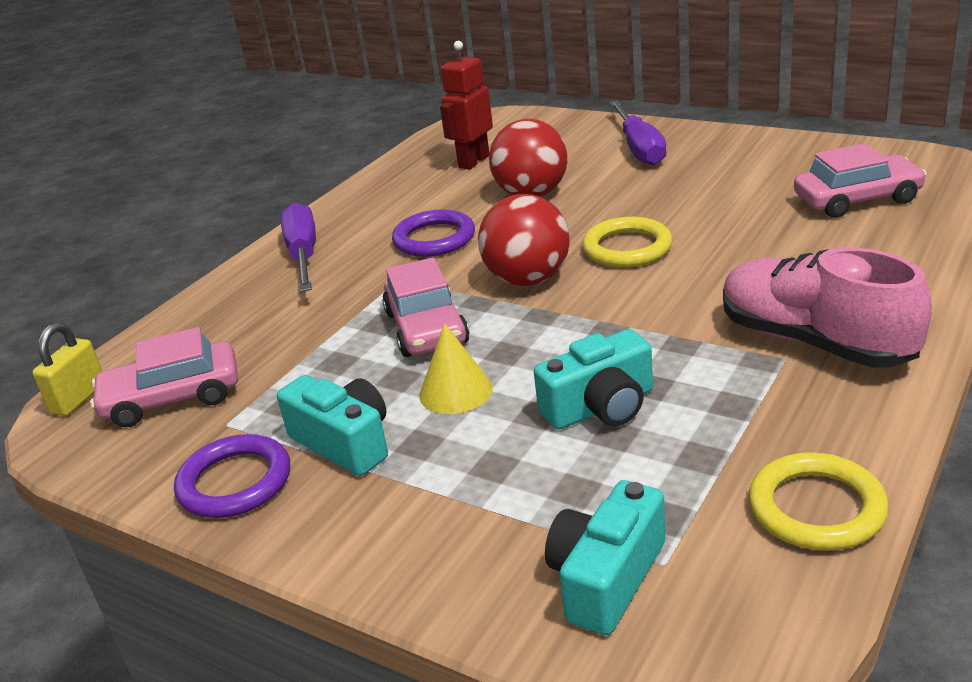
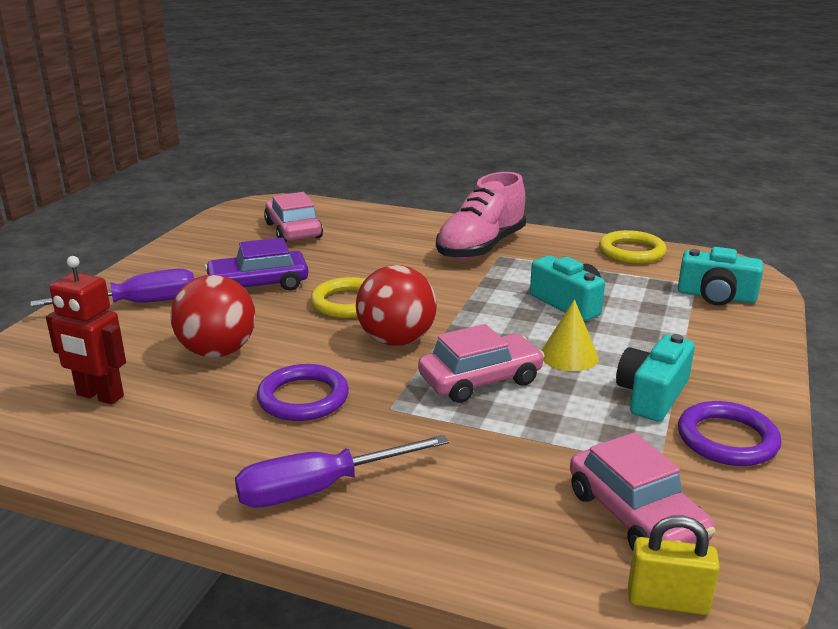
camera: 105 degrees left, 5 degrees down
(681, 196) = (258, 284): none -> purple car

